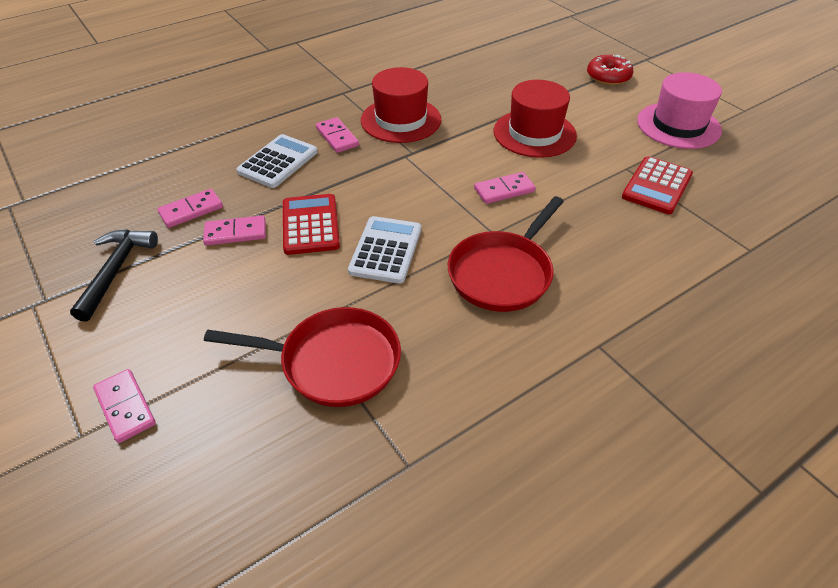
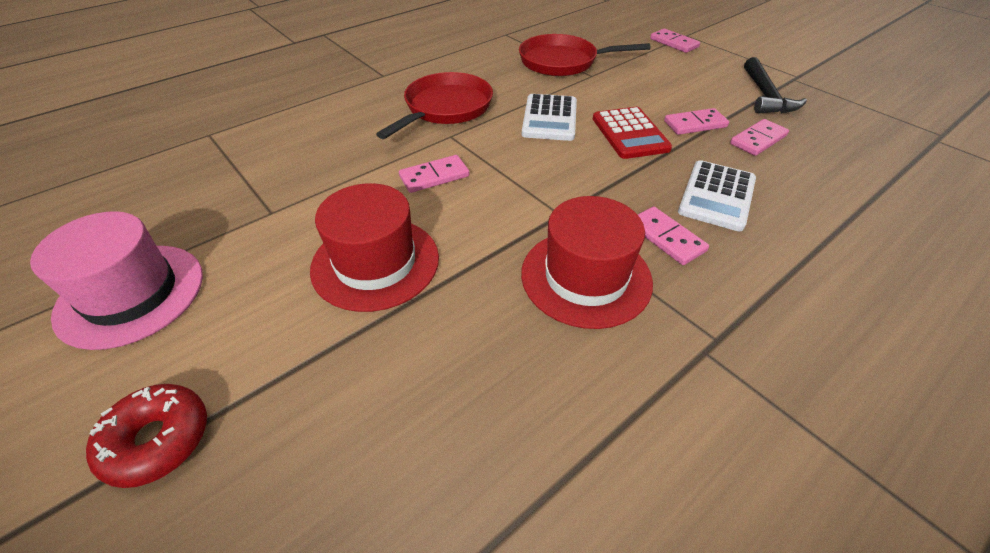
camera: 175 degrees right, 0 degrees up
(657, 186) = (249, 191): red calculator -> none

